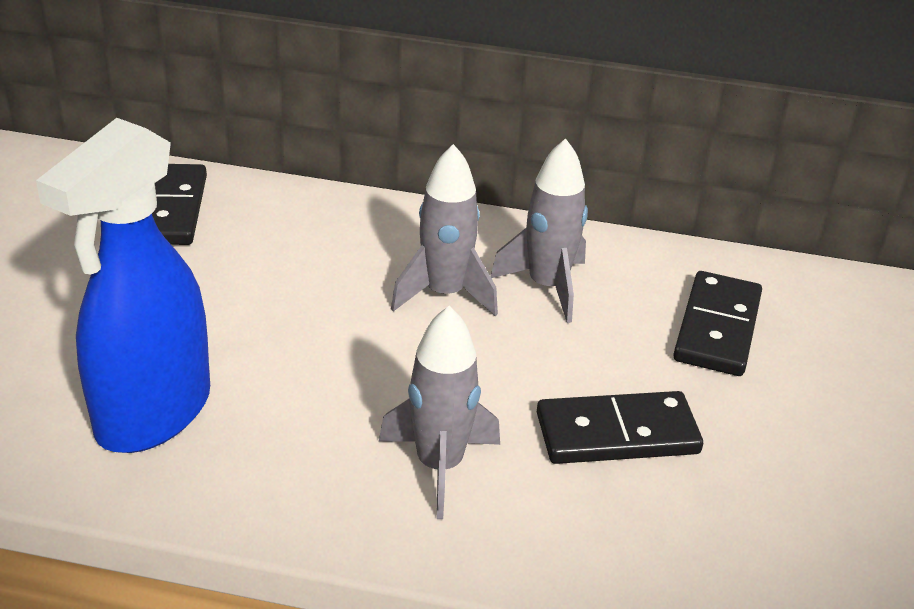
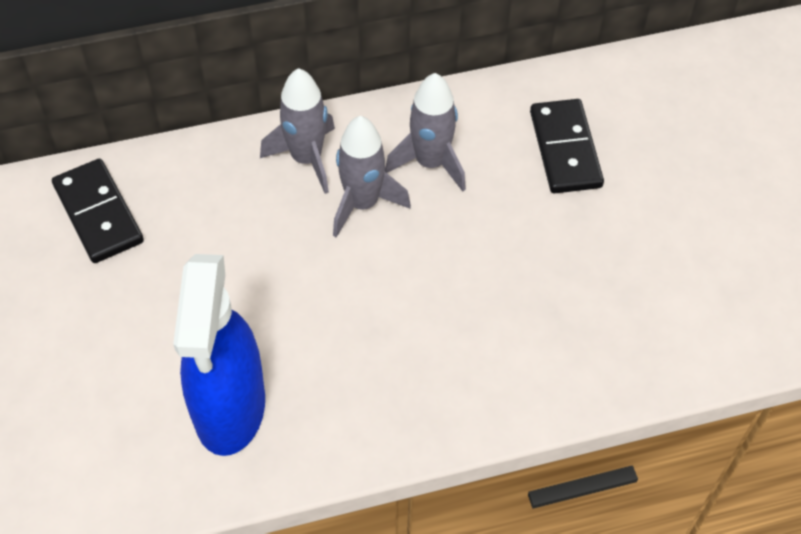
camera: 25 degrees left, 20 degrees up
(439, 466) = (449, 357): grey rocket -> grey rocket (306, 158)
(617, 433) = (546, 275): black domino -> none

